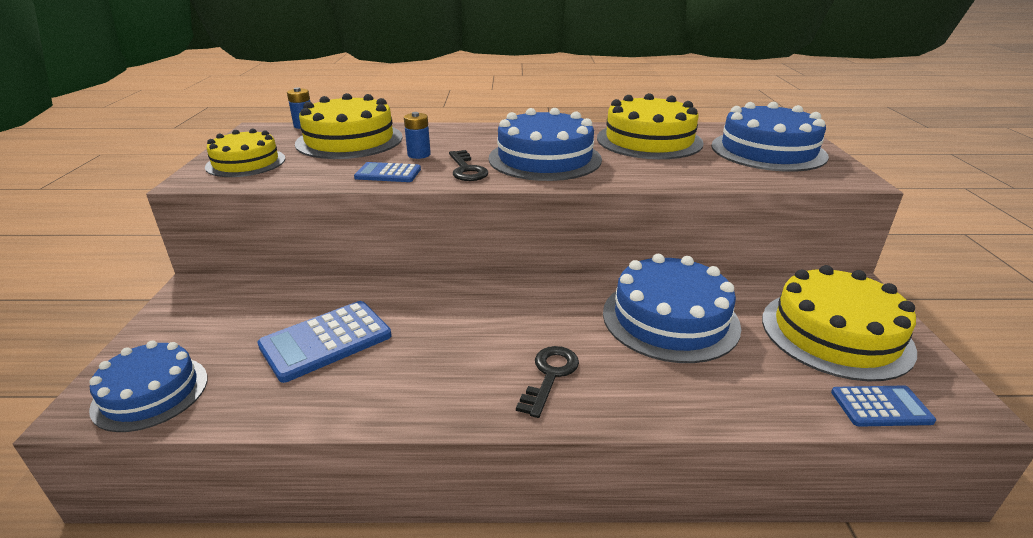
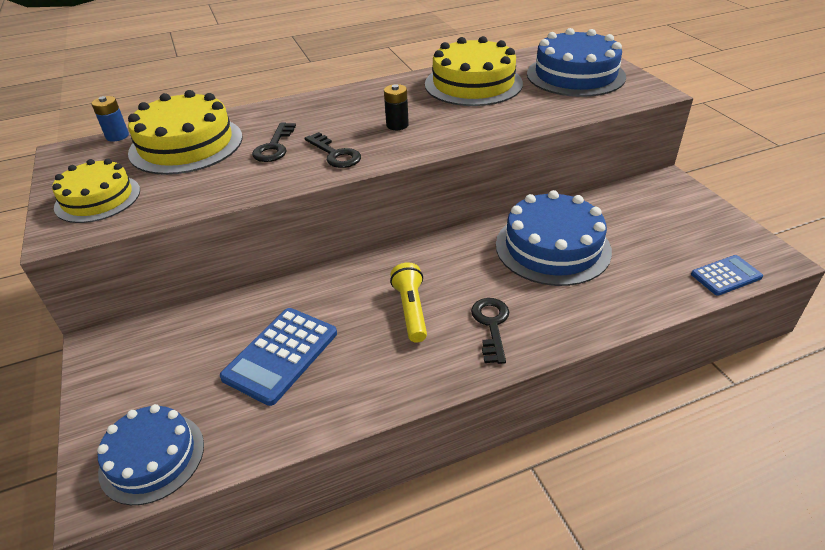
camera: 20 degrees left, 10 degrees up
(388, 173) = (263, 176): blue calculator -> none
(419, 155) = (274, 147): blue battery -> black key
(476, 337) = (411, 310): none -> yellow flashlight
(545, 159) = (397, 125): blue cake -> black battery
(835, 333) = (673, 225): yellow cake -> none

